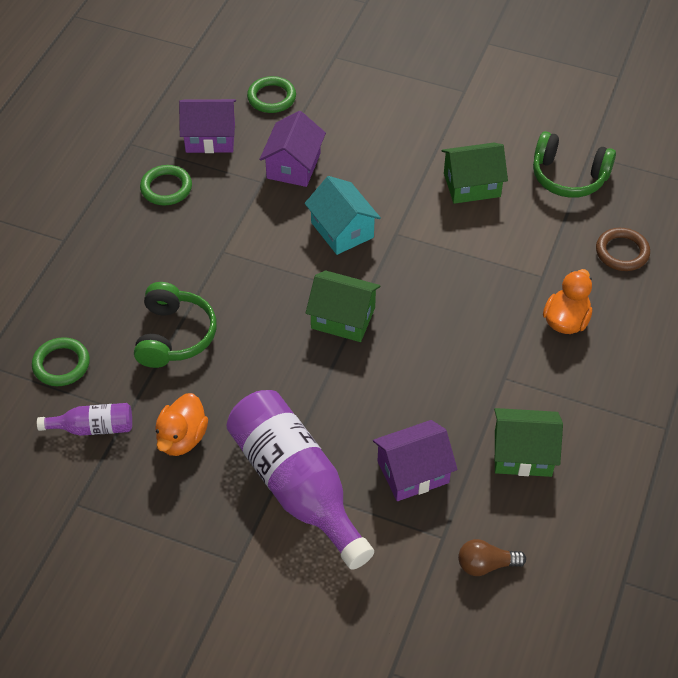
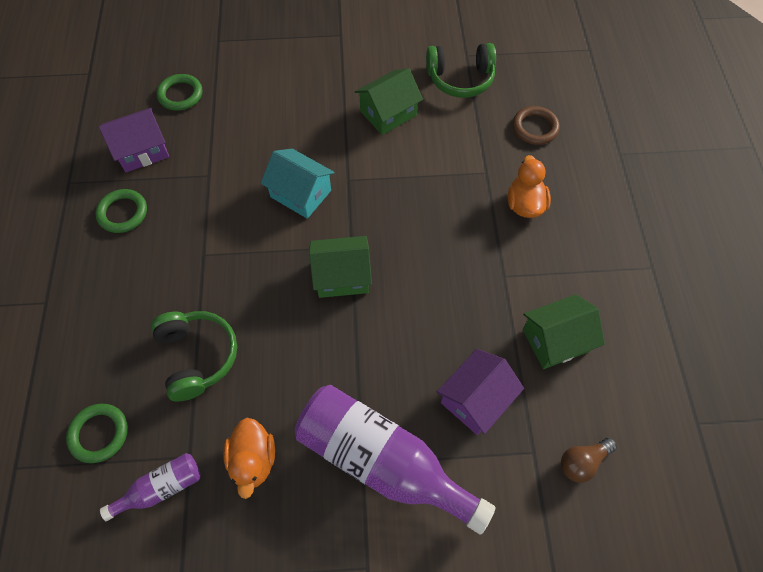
camera: 25 degrees left, 10 degrees up
(293, 166) = (229, 150): purple house -> none

